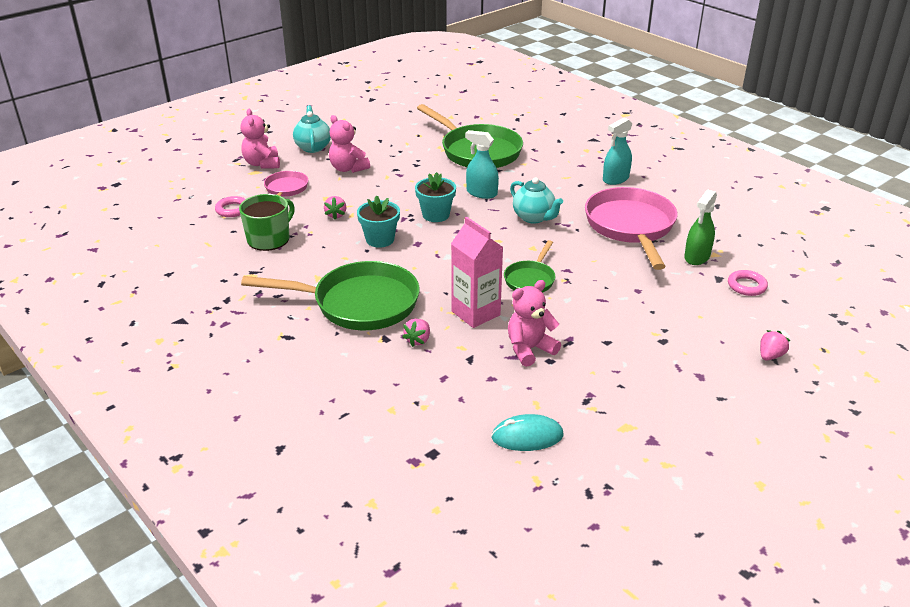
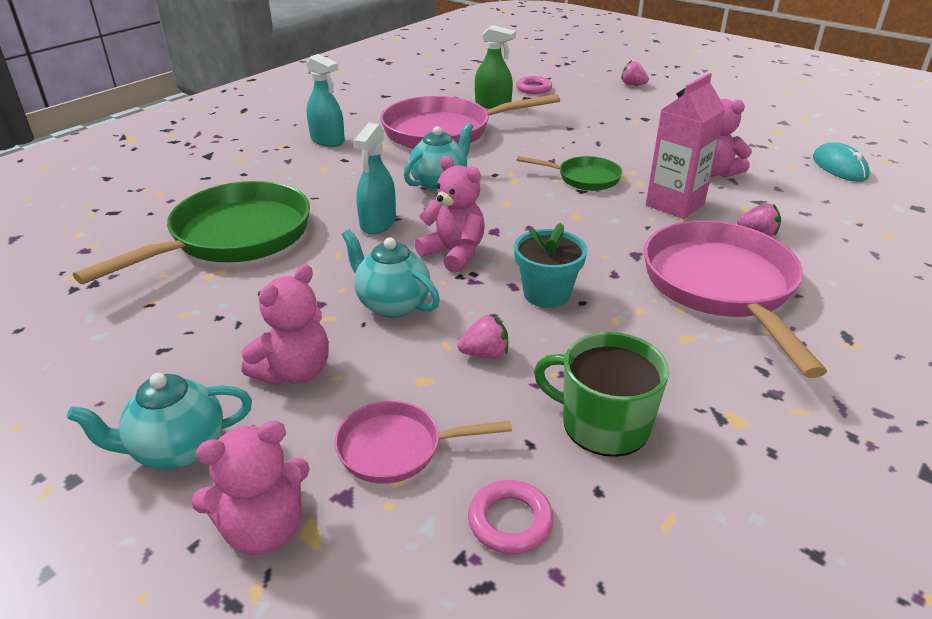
camera: 100 degrees left, 0 degrees up
(359, 303) = (721, 287): green pan -> pink pan
(390, 193) = (392, 304): none -> turquoise teapot
(436, 215) = (454, 253): turquoise flower pot -> pink teddy bear

